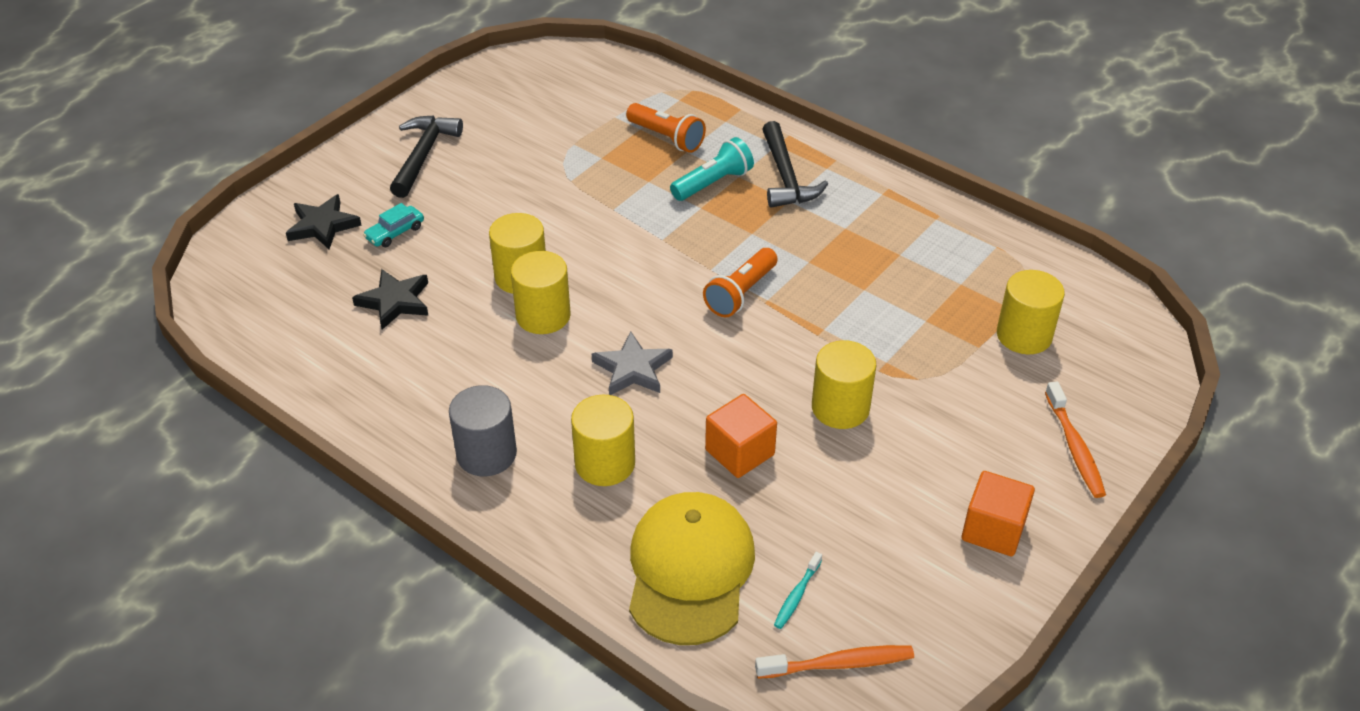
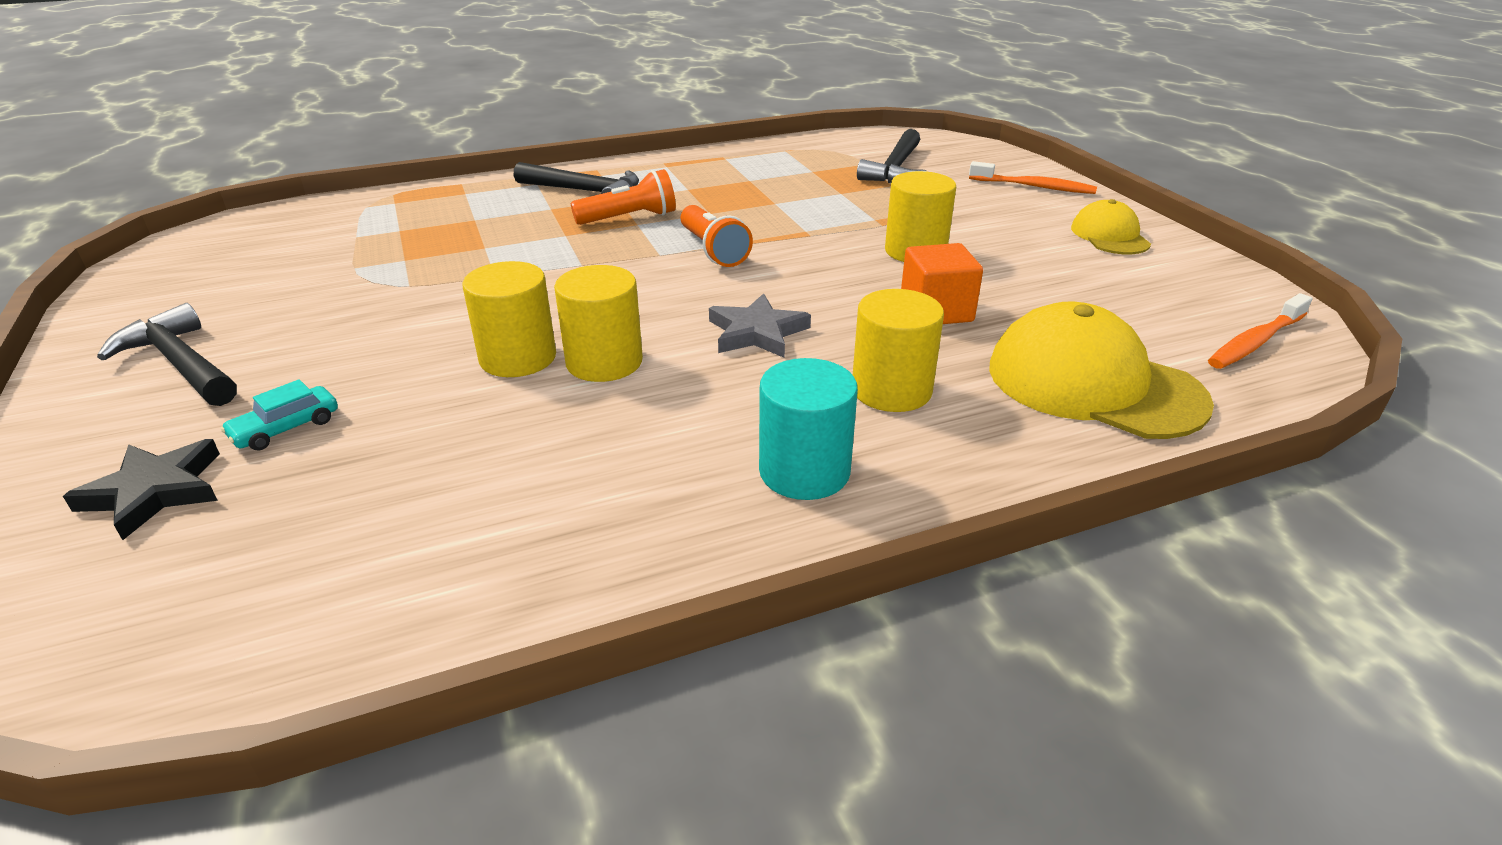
camera: 60 degrees left, 10 degrees down
(395, 232) = (286, 428): turquoise car -> turquoise car turned 60 degrees clockwise
(395, 301) = (422, 467): black star -> none
(486, 454) = (804, 471): grey cylinder -> turquoise cylinder
(666, 138) = (437, 222): orange flashlight -> orange flashlight (629, 218)
(713, 183) = (540, 221): turquoise flashlight -> none
(797, 595) = (1154, 337): turquoise toothbrush -> none
(838, 664) = (1255, 342): orange toothbrush -> orange toothbrush turned 150 degrees counterclockwise
(993, 530) = (1109, 236): orange cube -> yellow cap
(1024, 335) = (895, 168): yellow cylinder -> black hammer

